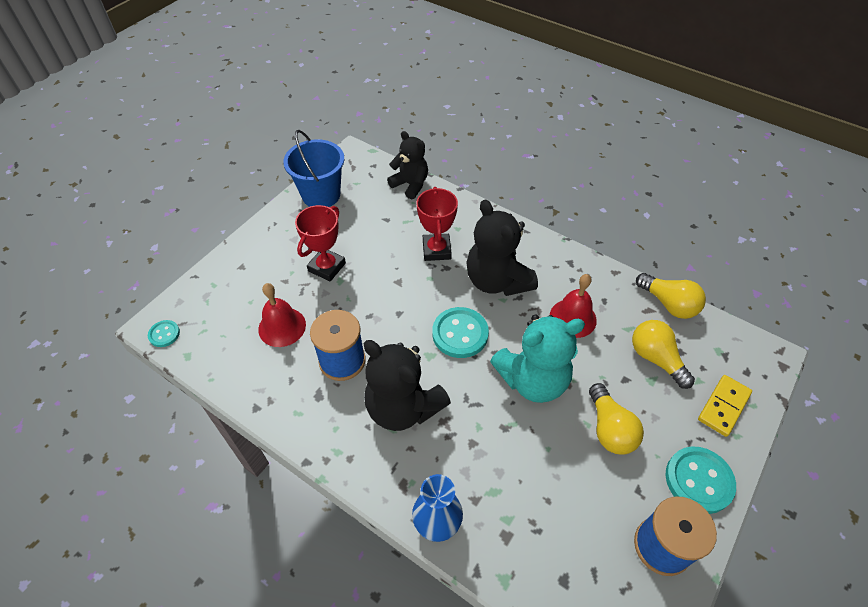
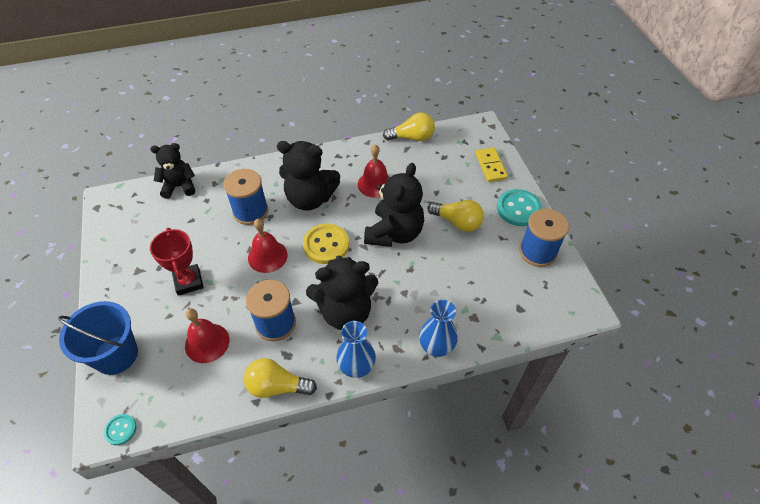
camera: 50 degrees left, 0 degrees up
(321, 195) = (119, 242): blue bucket -> blue bucket (116, 355)
(353, 463) = (356, 367): none -> blue vase
(403, 299) = (267, 256): none -> red bell
(436, 250) = (250, 211): red trophy -> blue spool
(460, 334) = (326, 245): turquoise button -> yellow button
(533, 380) = (394, 233): turquoise teddy bear -> black teddy bear
(655, 358) = (437, 170): yellow light bulb -> yellow light bulb (277, 386)

